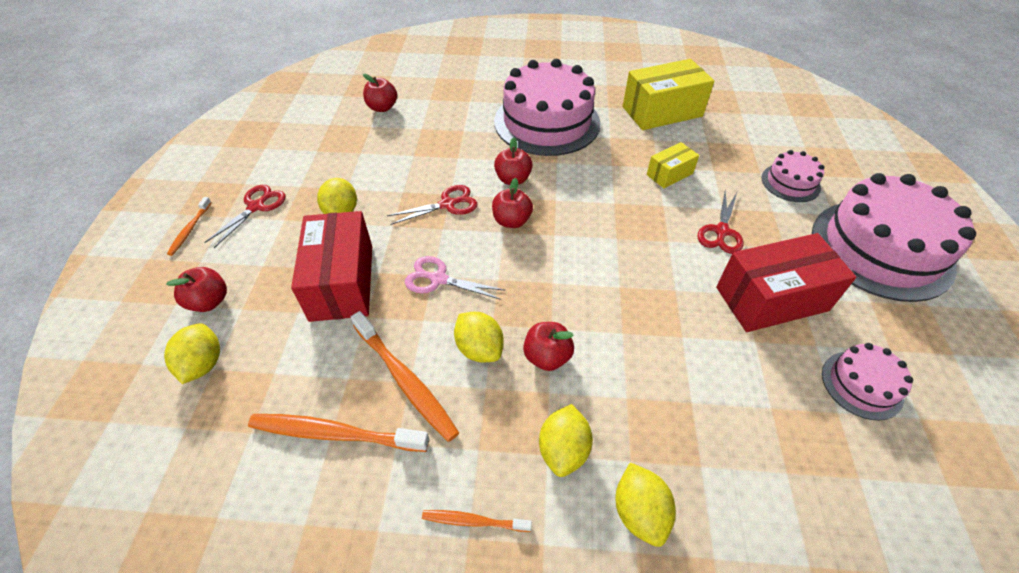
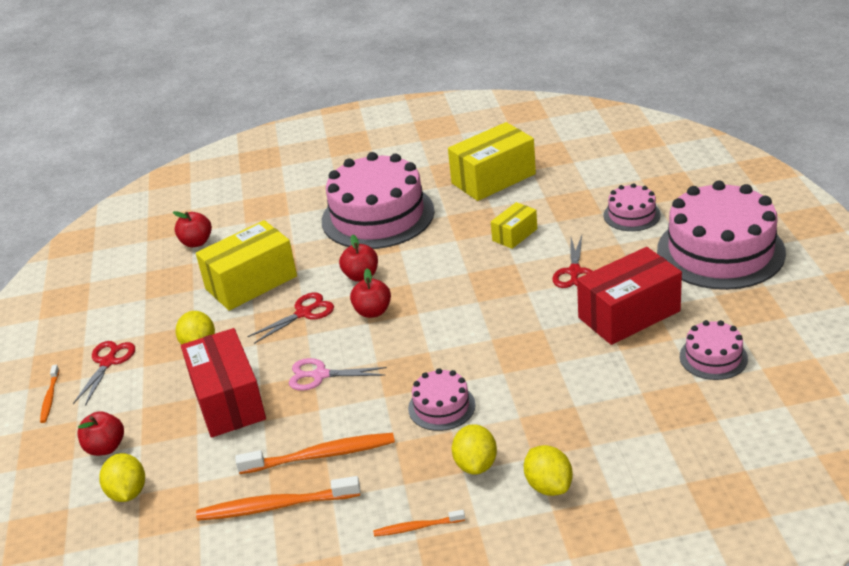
camera: 10 degrees left, 15 degrees down
(405, 380) = (321, 455): orange toothbrush -> orange toothbrush turned 45 degrees counterclockwise
(412, 159) = (251, 282): none -> yellow box
(479, 348) = (379, 416): yellow lemon -> none
(547, 357) = (441, 407): red apple -> pink cake

